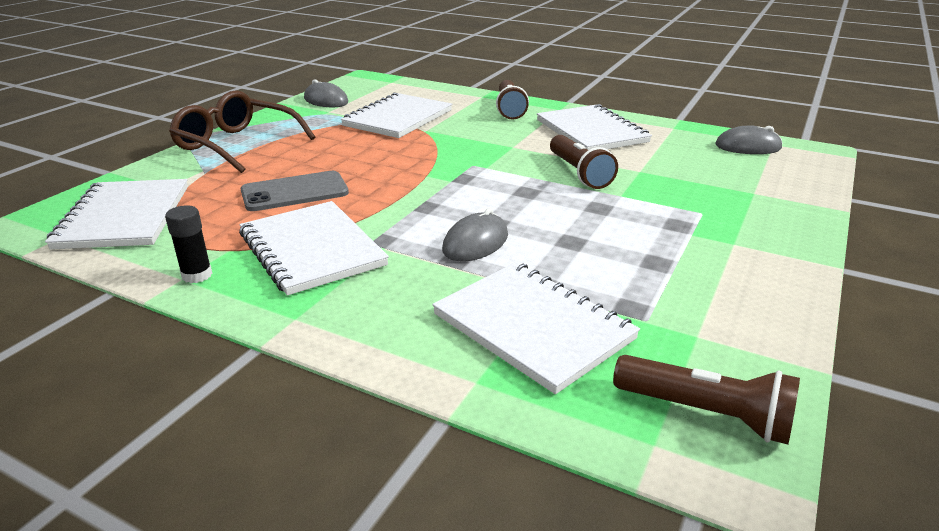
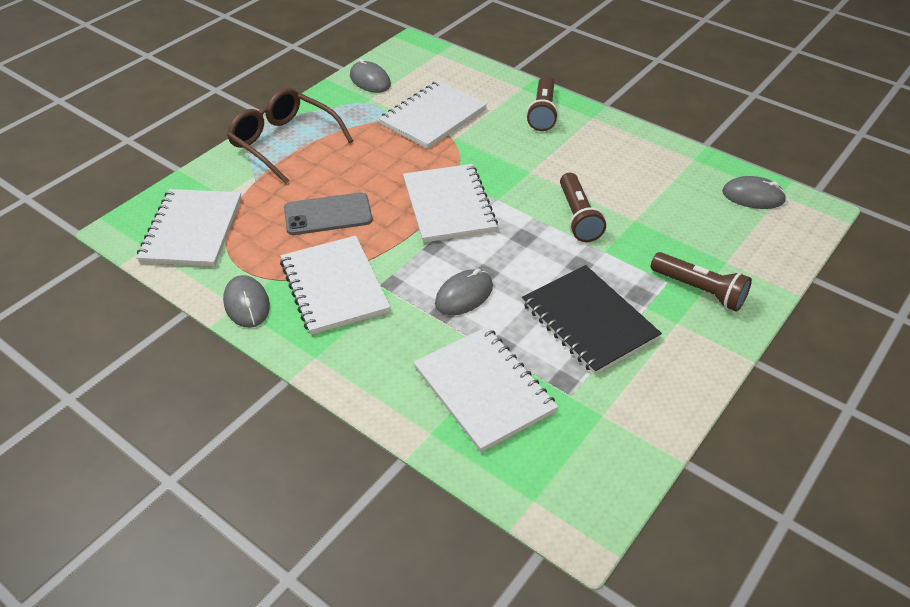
camera: 10 degrees right, 15 degrees up
(197, 275) = (247, 304): black glue stick -> grey mouse
(591, 131) = (610, 156): white notebook -> white notebook (448, 205)
(633, 251) = (589, 321): none -> black notebook
(705, 413) = (578, 482): brown flashlight -> brown flashlight (699, 290)

